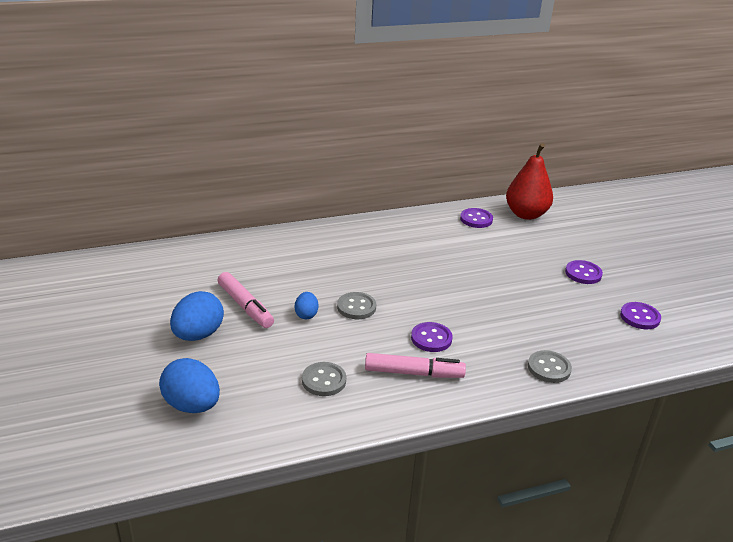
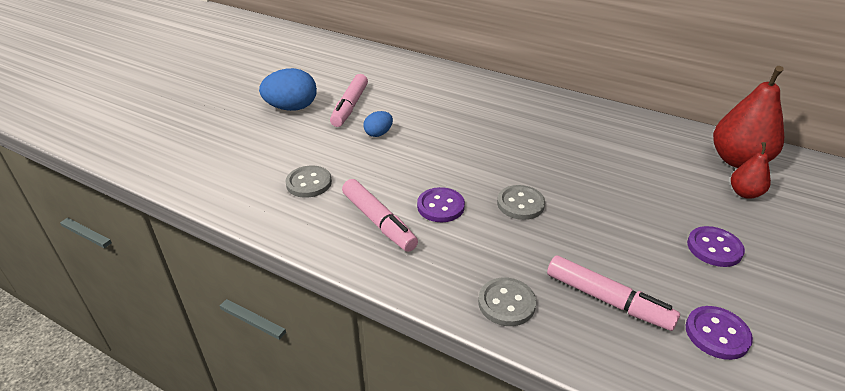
camera: 50 degrees right, 5 degrees up
(192, 405) = (213, 146): blue egg -> none
(356, 307) = (424, 149): grey button -> grey button (520, 204)
(476, 219) = (665, 139): purple button -> none
(554, 233) = (744, 193): none -> red pear
(583, 332) = (607, 300): none -> pink marker

